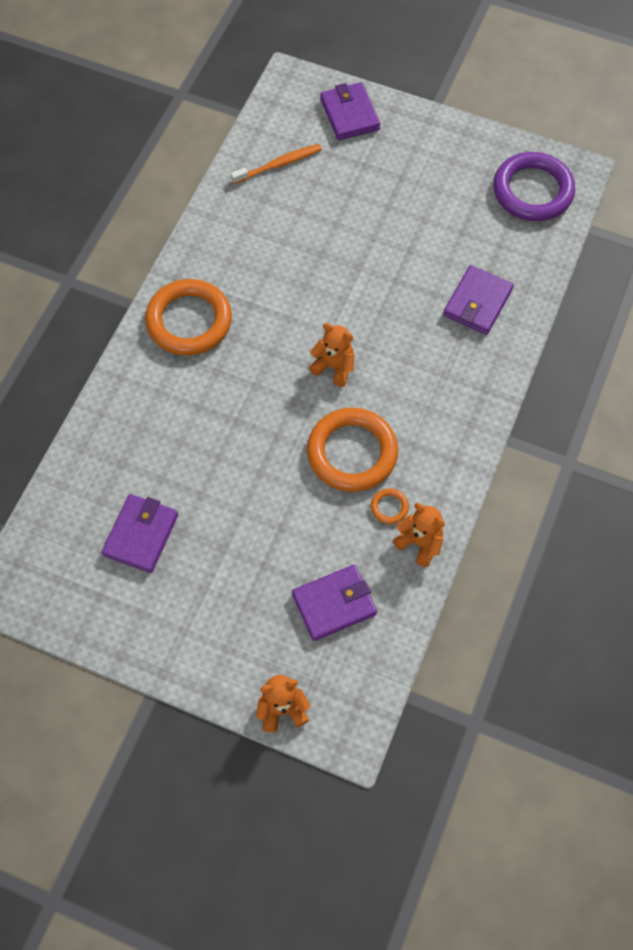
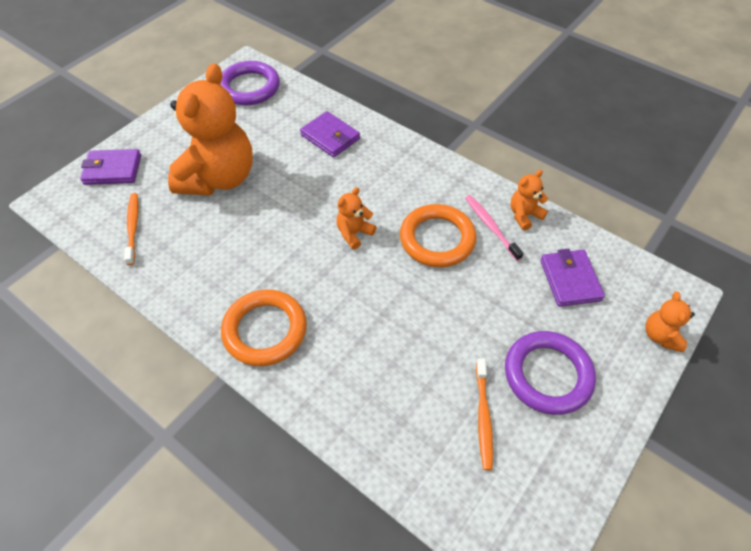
camera: 75 degrees left, 10 degrees down
(141, 535) = (483, 417): purple wallet -> orange toothbrush
(202, 591) = (547, 375): none -> purple ring
(371, 214) = (219, 178): none -> orange teddy bear
(389, 507) = (490, 226): orange ring -> pink toothbrush

